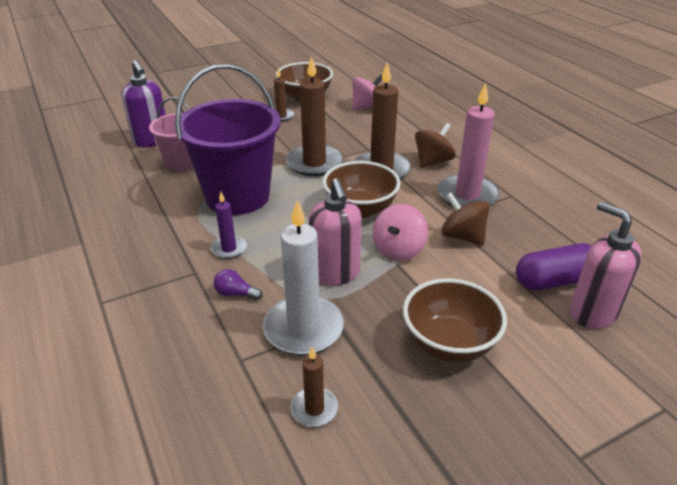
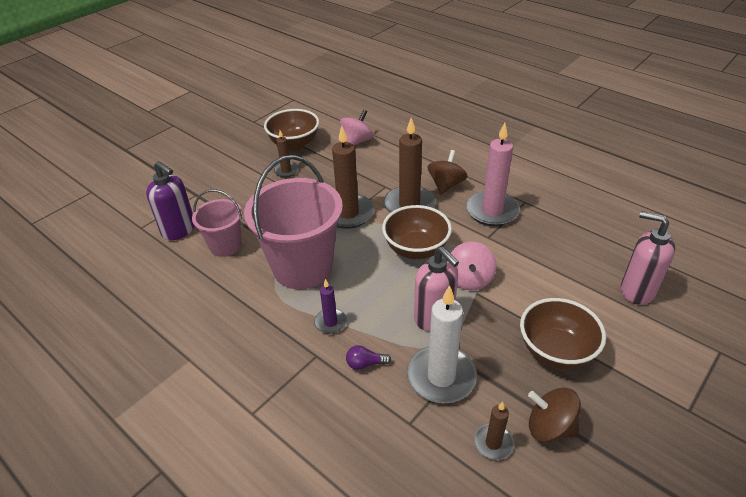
camera: 20 degrees left, 5 degrees up
(237, 196) = (302, 267): purple bucket -> pink bucket
(462, 236) = (510, 251): brown spinning top -> brown spinning top (550, 427)
(555, 280) = (597, 271): purple capsule -> none

